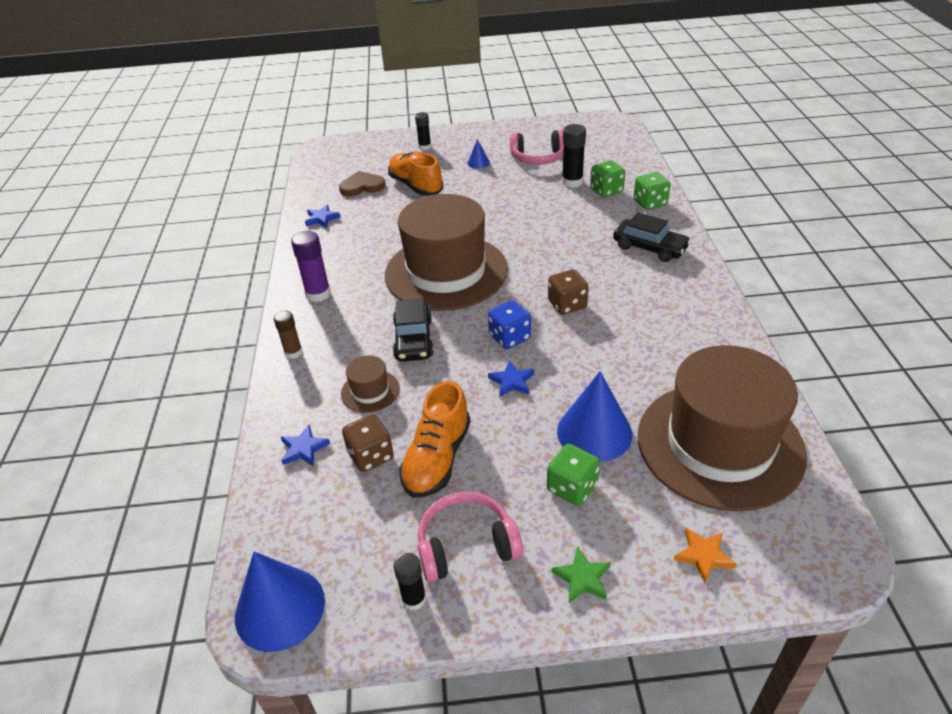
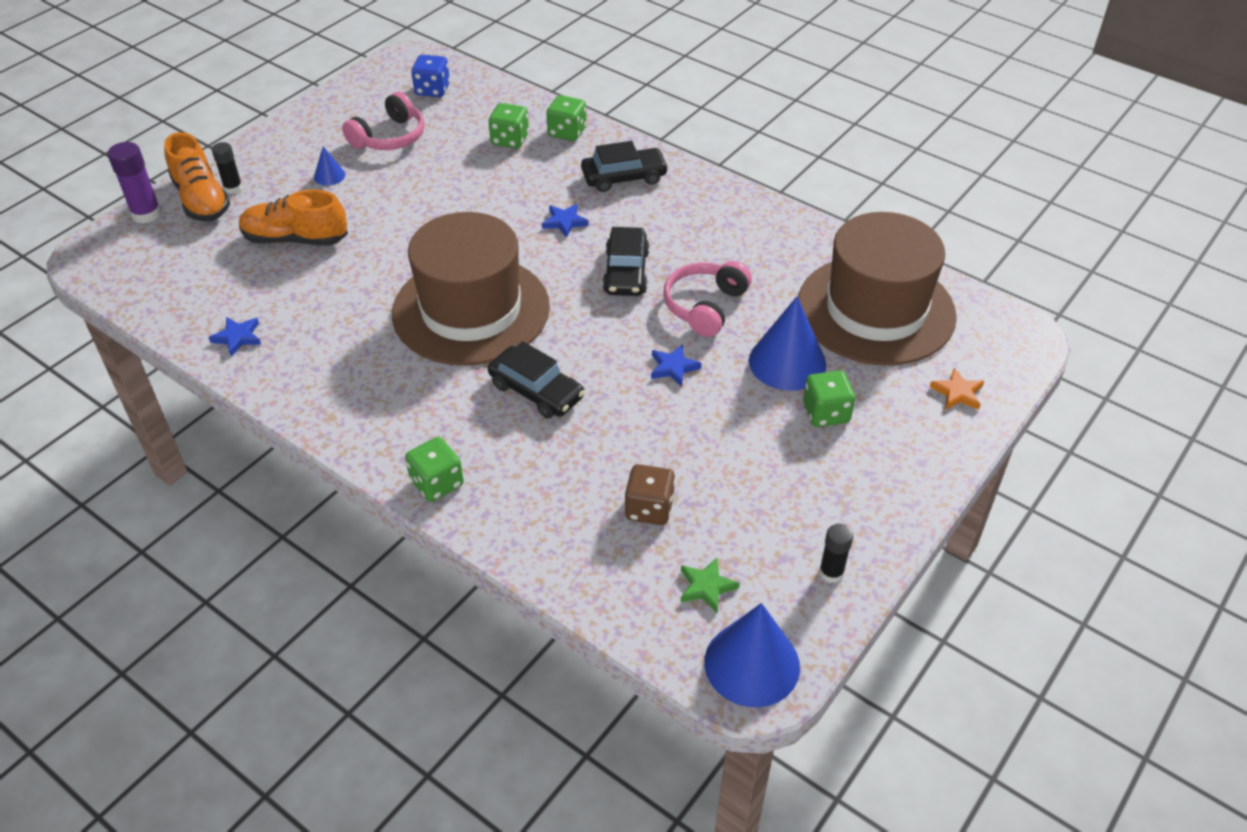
camera: 50 degrees left, 5 degrees up
(293, 352) = (437, 483): brown glue stick -> green dice
(304, 448) = (584, 549): blue star -> blue star (564, 222)
(318, 294) = (369, 414): purple glue stick -> purple glue stick (146, 214)
(362, 186) = (227, 274): brown heart -> none
(370, 391) = (567, 461): brown hat -> none
(437, 458) = (704, 469): orange shoe -> orange shoe (201, 200)
(466, 545) = (814, 509): pink headphones -> pink headphones (705, 306)
(509, 337) = (618, 332): blue dice -> blue dice (432, 90)
(567, 305) = (626, 272): brown dice -> black car
(572, 182) = (463, 147): black glue stick -> none
(582, 578) = (911, 466): green star -> green star (706, 587)

